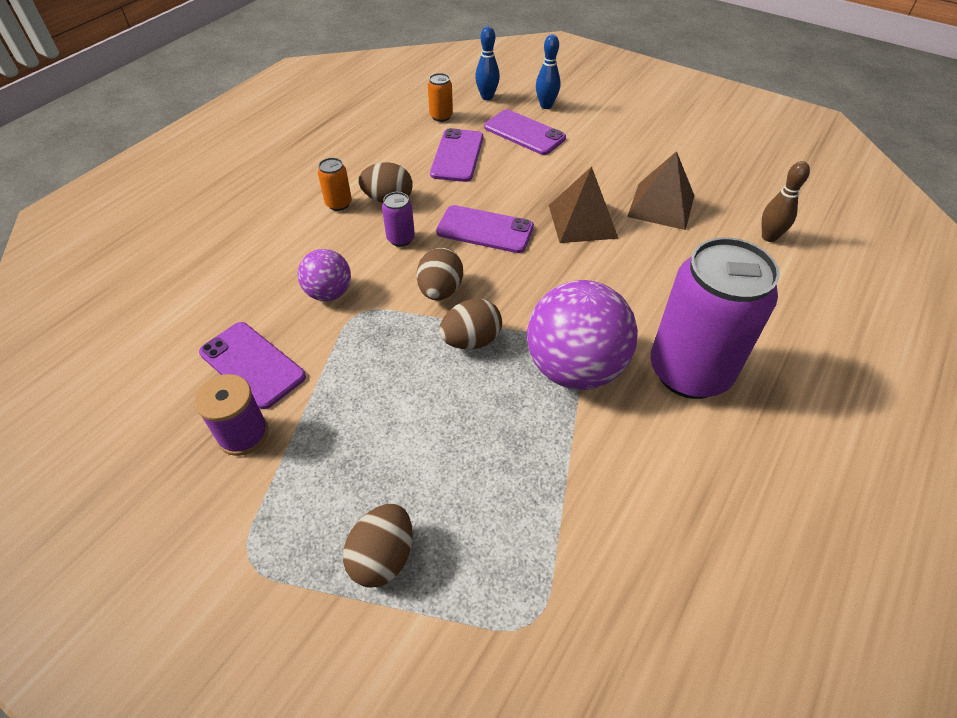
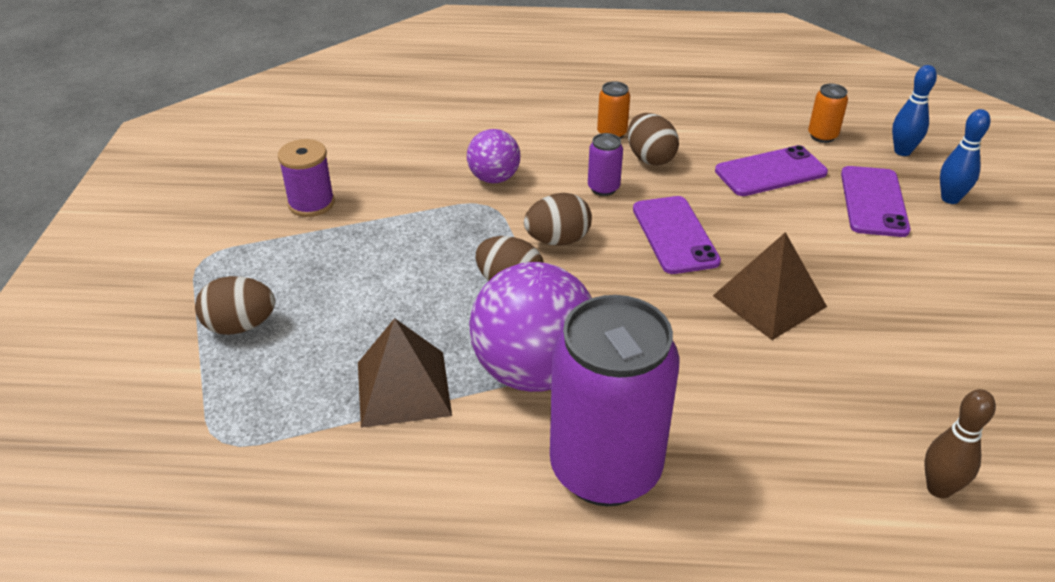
camera: 60 degrees right, 10 degrees down
(252, 365) = (382, 176): purple phone -> none
(661, 206) = (877, 359): brown pyramid -> brown pyramid (403, 388)

